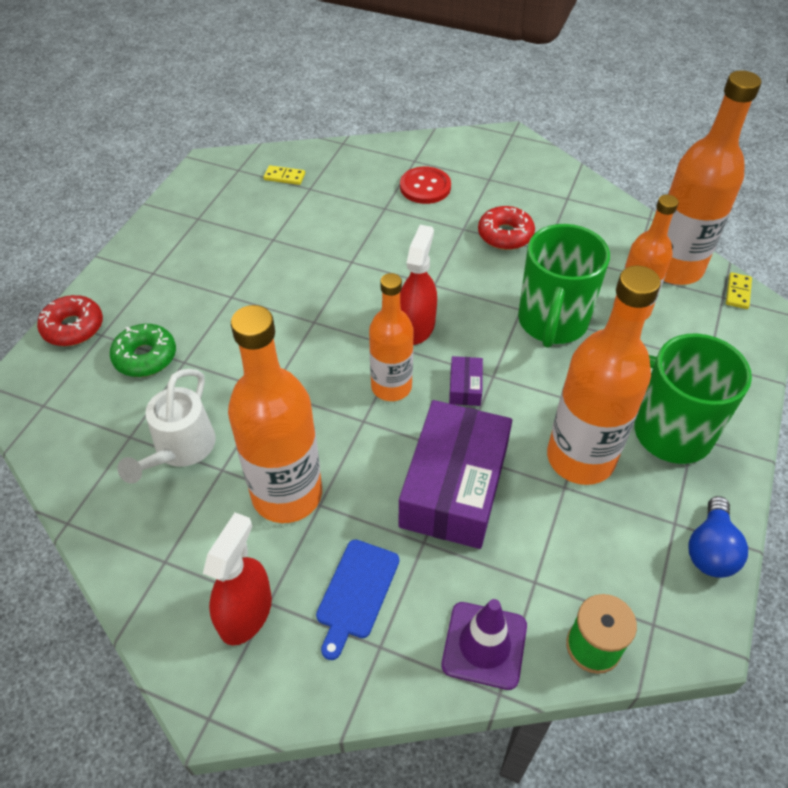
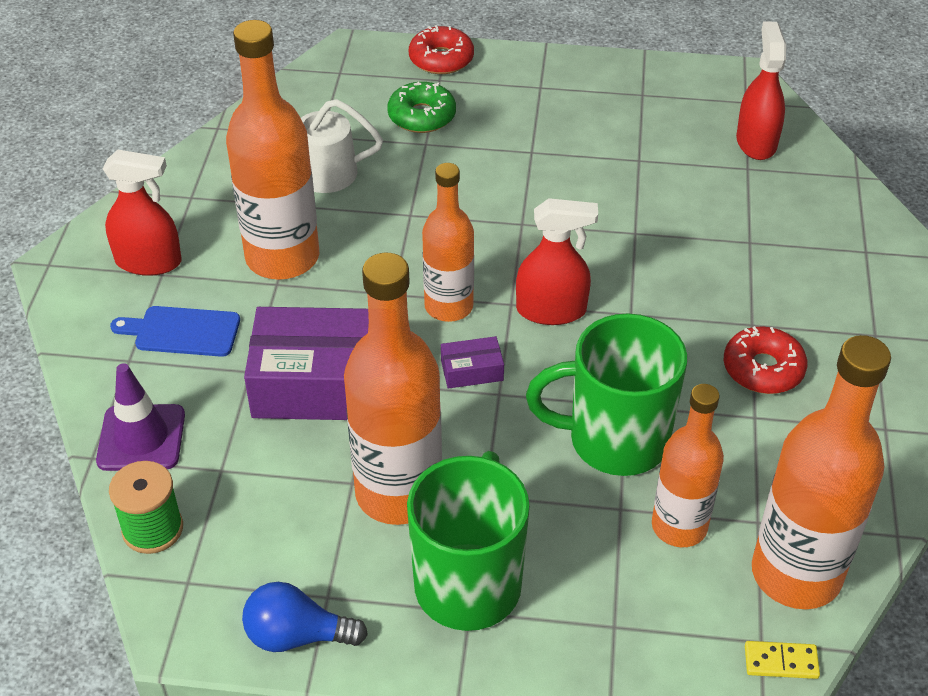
camera: 75 degrees right, 5 degrees down
(284, 177) = (756, 142): yellow domino -> red spray bottle
(425, 187) = (815, 272): red button -> none

